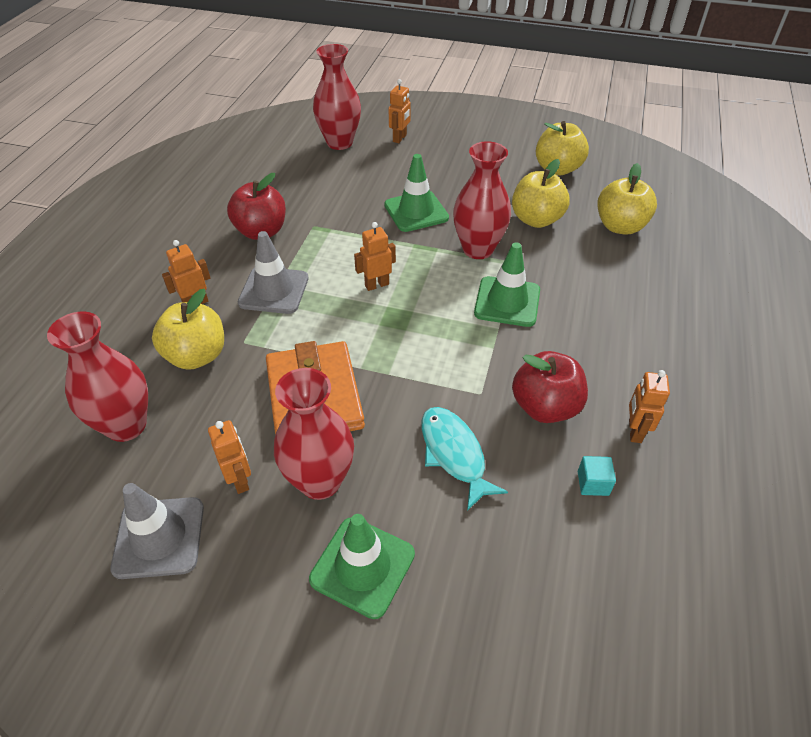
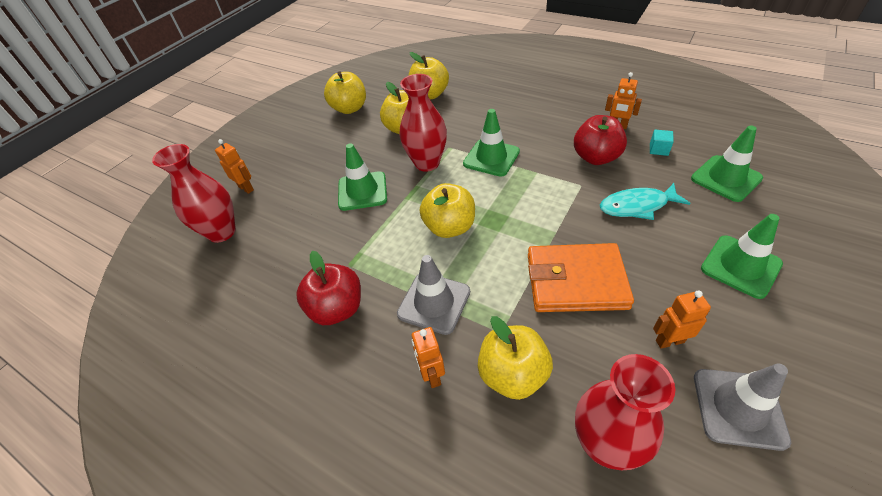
camera: 70 degrees left, 0 degrees up
(320, 481) = (666, 285): red vase -> none
(376, 285) = (449, 227): orange robot -> yellow apple
(549, 571) = (726, 178): none -> green traffic cone

